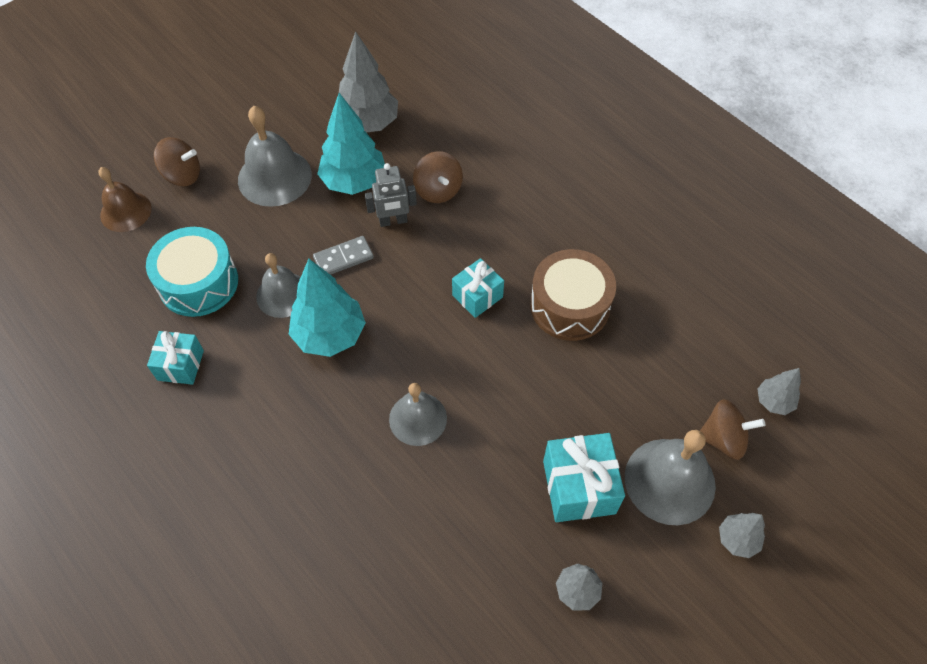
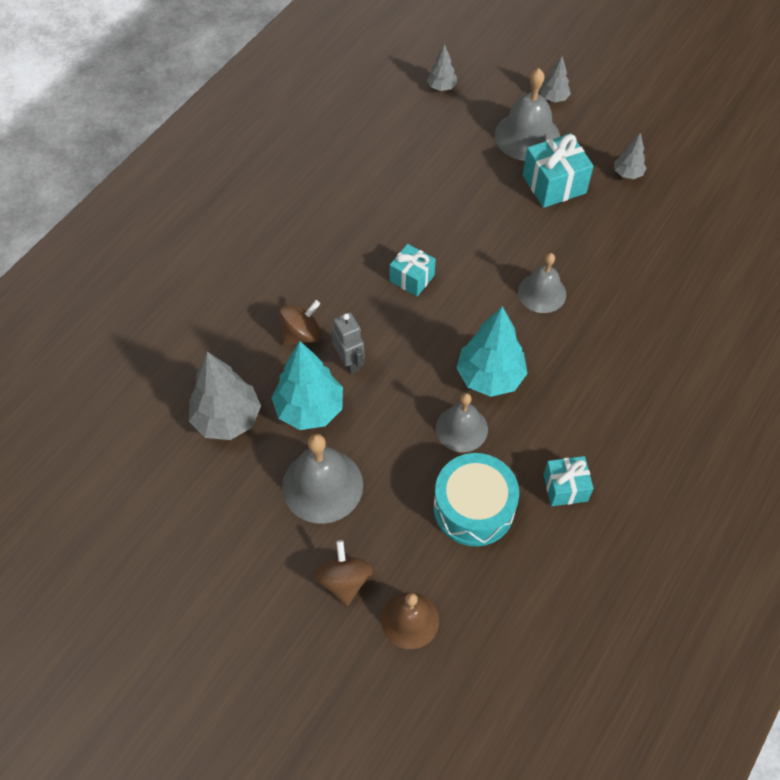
camera: 105 degrees left, 0 degrees up
(343, 258) = (404, 391): grey domino -> none
(569, 306) = (400, 214): brown drum -> none
(723, 439) = (482, 111): brown spinning top -> none

